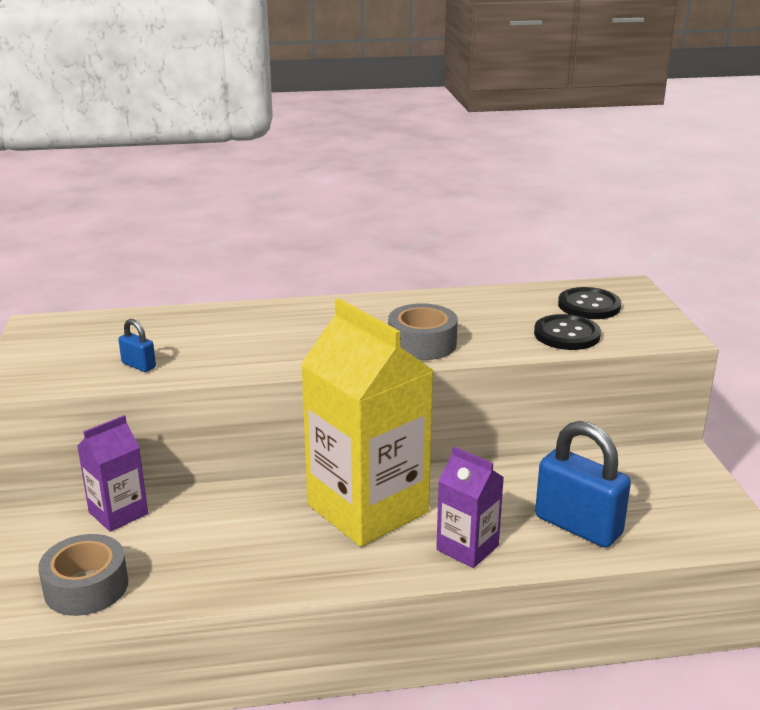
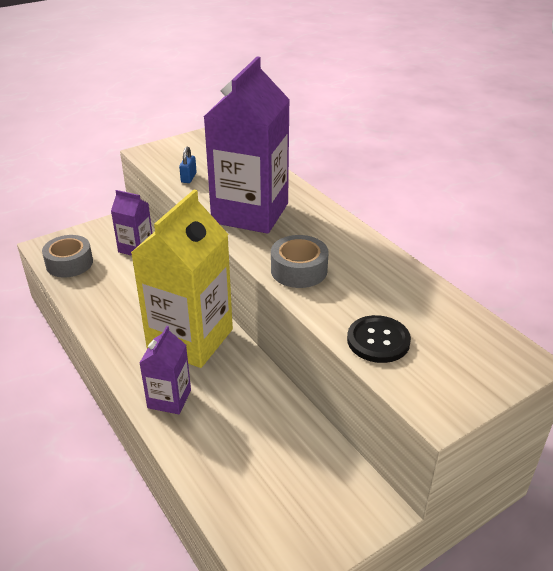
camera: 65 degrees right, 10 degrees up
(277, 344) = (250, 213): none -> purple carton
(578, 526) = (226, 454): blue padlock -> none
(589, 305) = (452, 342): black button -> none

